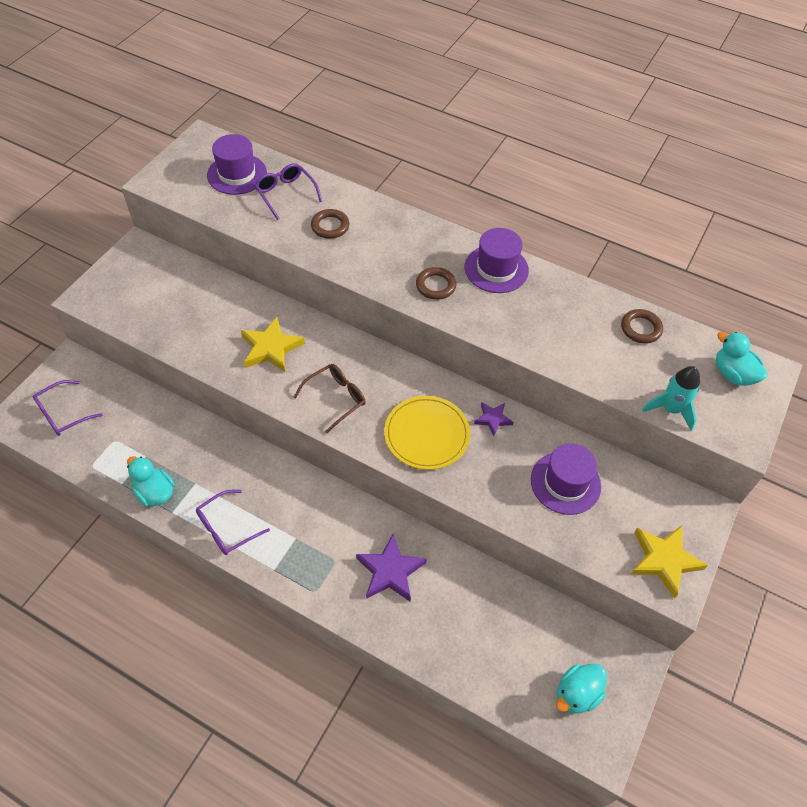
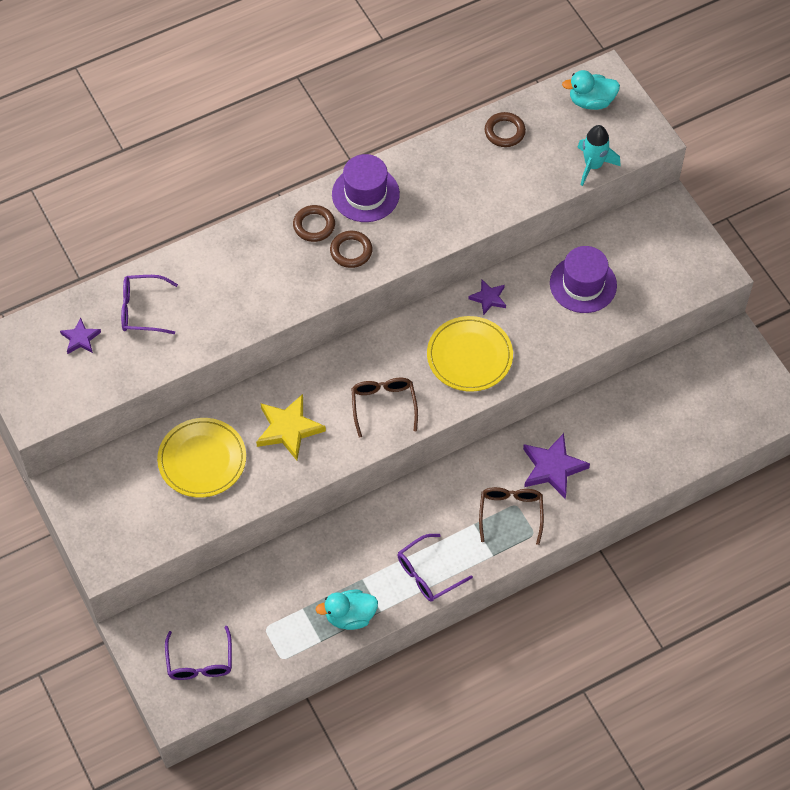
camera: 55 degrees left, 5 degrees up
(209, 310) = (202, 459): none -> yellow plate
(226, 528) = (427, 574): purple glasses -> purple glasses turned 60 degrees clockwise
(237, 174) = (80, 338): purple hat -> purple star
(324, 561) = (510, 513): none -> brown glasses
(330, 226) = (215, 295): brown ring -> brown ring (314, 225)
(576, 694) = (735, 397): turquoise duck -> none
(664, 560) = (690, 262): yellow star -> none

